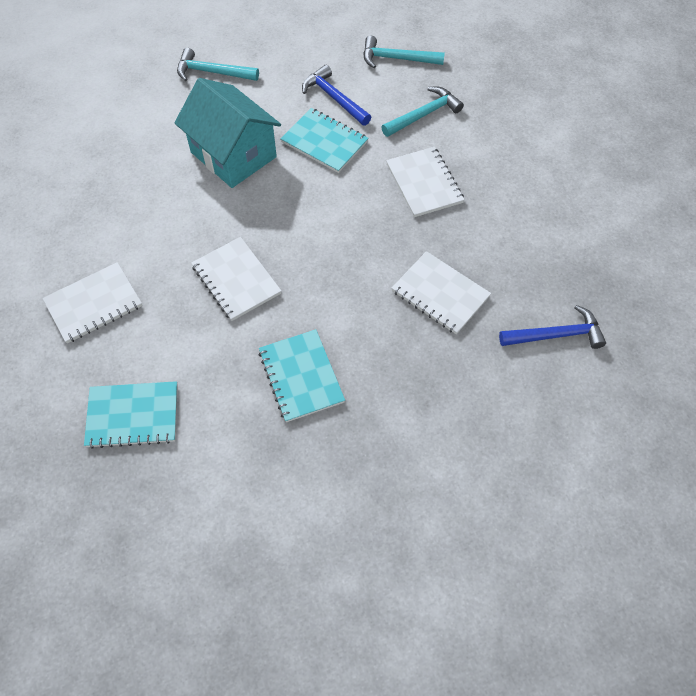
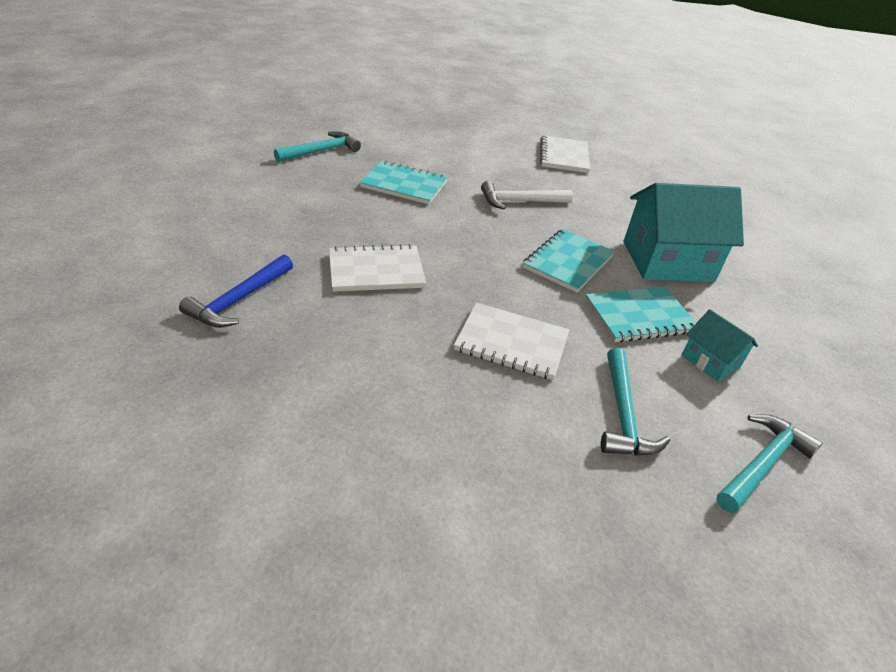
camera: 125 degrees right, 20 degrees down
(133, 415) = (462, 136): turquoise notebook -> turquoise notebook (568, 262)
(212, 72) = (812, 306): turquoise hammer -> turquoise hammer (321, 151)
(236, 280) = (520, 201): white notebook -> white hammer
(334, 98) = (710, 361): blue hammer -> turquoise house

